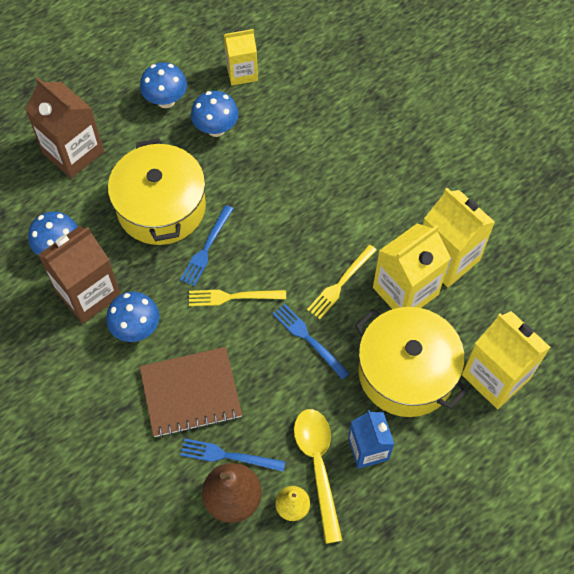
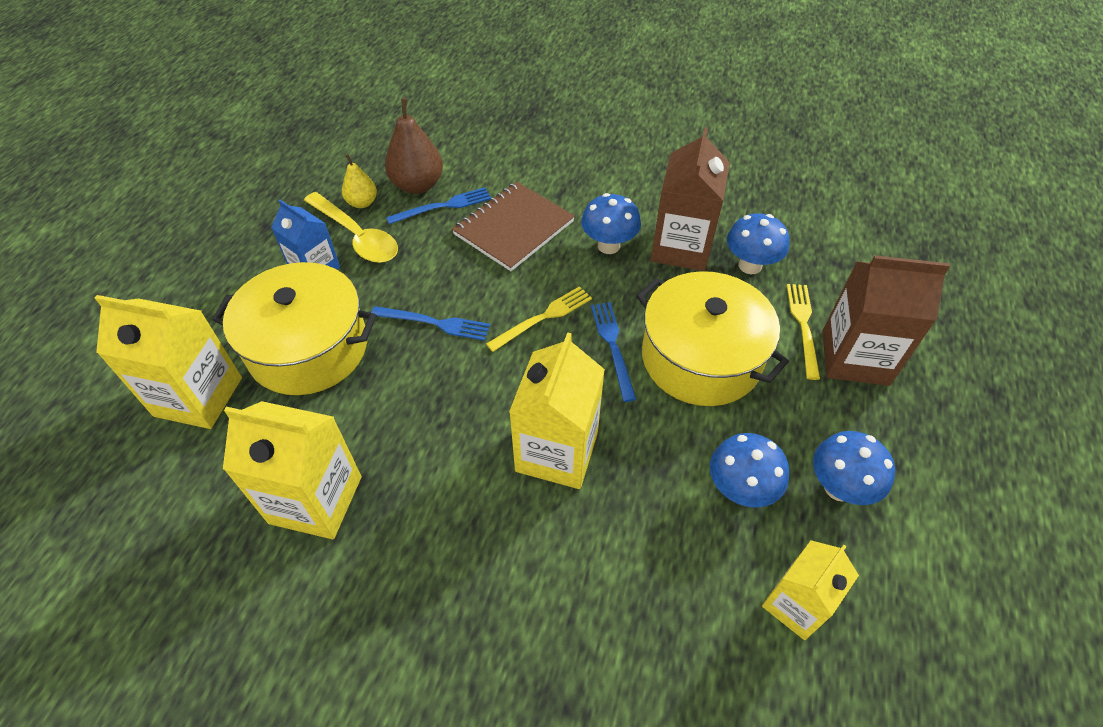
camera: 145 degrees right, 10 degrees down
(341, 283) = (436, 394): yellow fork -> yellow fork (803, 326)
(405, 291) = (352, 428): yellow carton -> yellow carton (557, 452)

